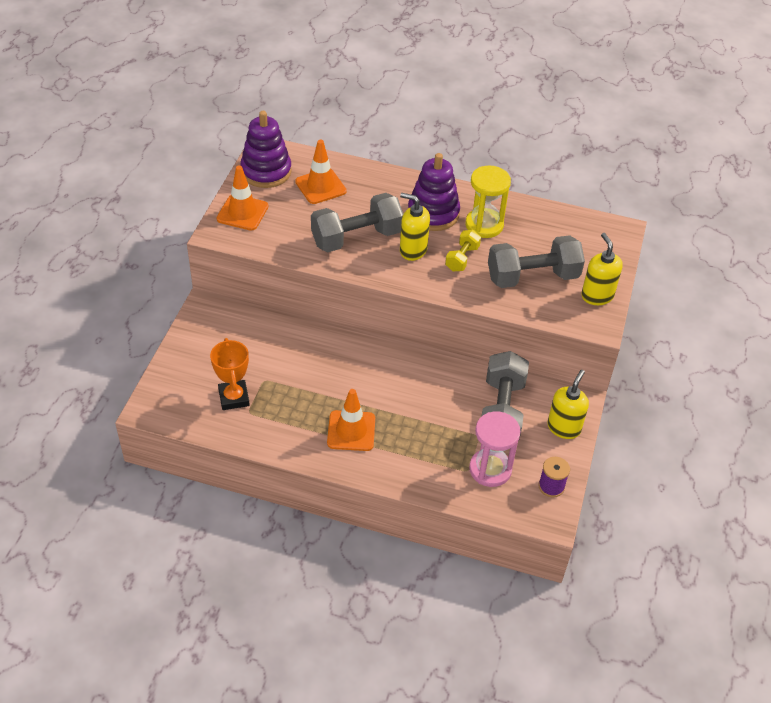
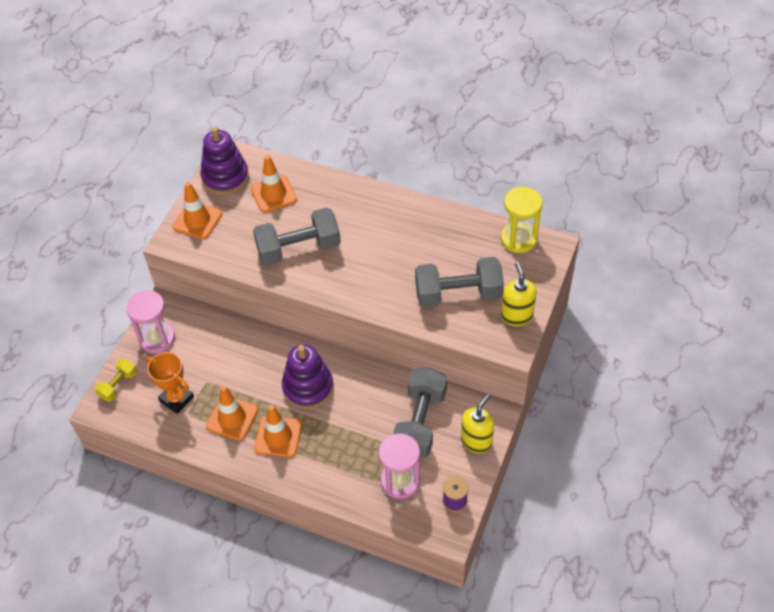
camera: 10 degrees right, 5 degrees up
(203, 338) = (157, 338): none -> pink hourglass
(234, 398) = (176, 399): orange trophy -> orange trophy turned 45 degrees counterclockwise
(298, 414) = (232, 418): none -> orange traffic cone
(413, 250) = (349, 263): yellow soap dispenser -> none
(433, 213) = (374, 224): purple stacking toy -> purple stacking toy (308, 387)
(462, 258) = (394, 273): yellow dumbbell -> yellow dumbbell (118, 385)
(484, 225) = (421, 238): yellow hourglass -> yellow hourglass (519, 239)

